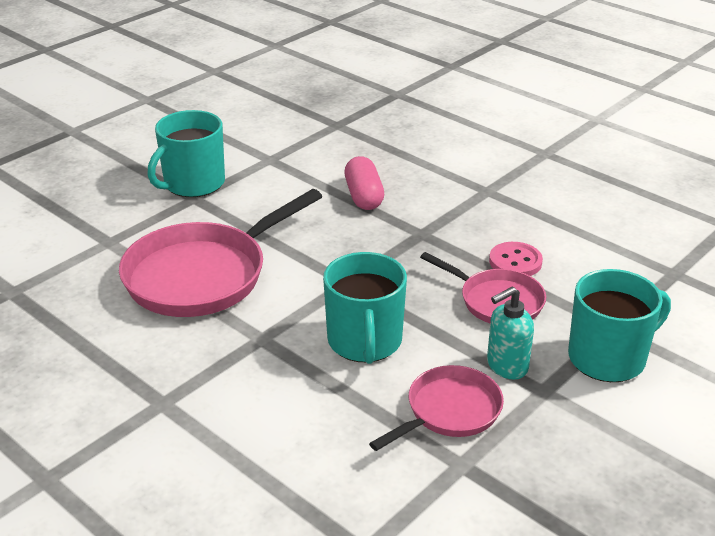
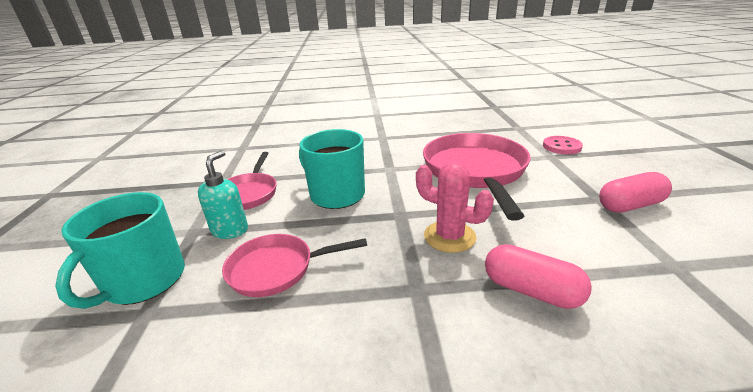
camera: 135 degrees right, 5 degrees down
(193, 183) = (630, 205): turquoise mug -> pink capsule
(346, 244) = (449, 236): none -> pink cactus
(515, 262) = (295, 322): pink button -> pink button (561, 146)

